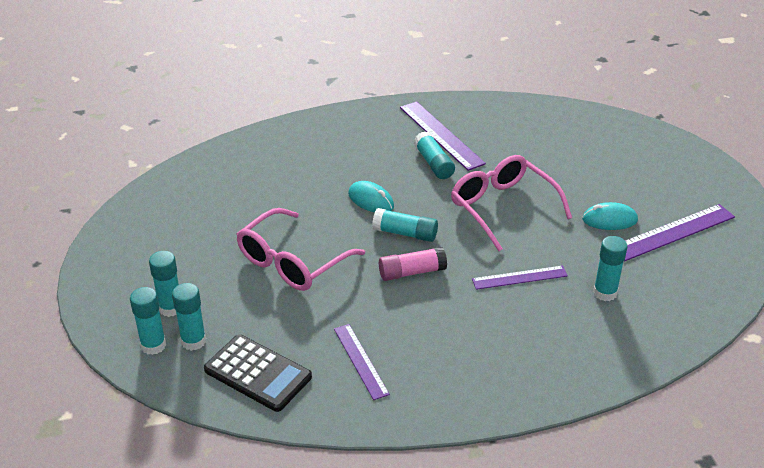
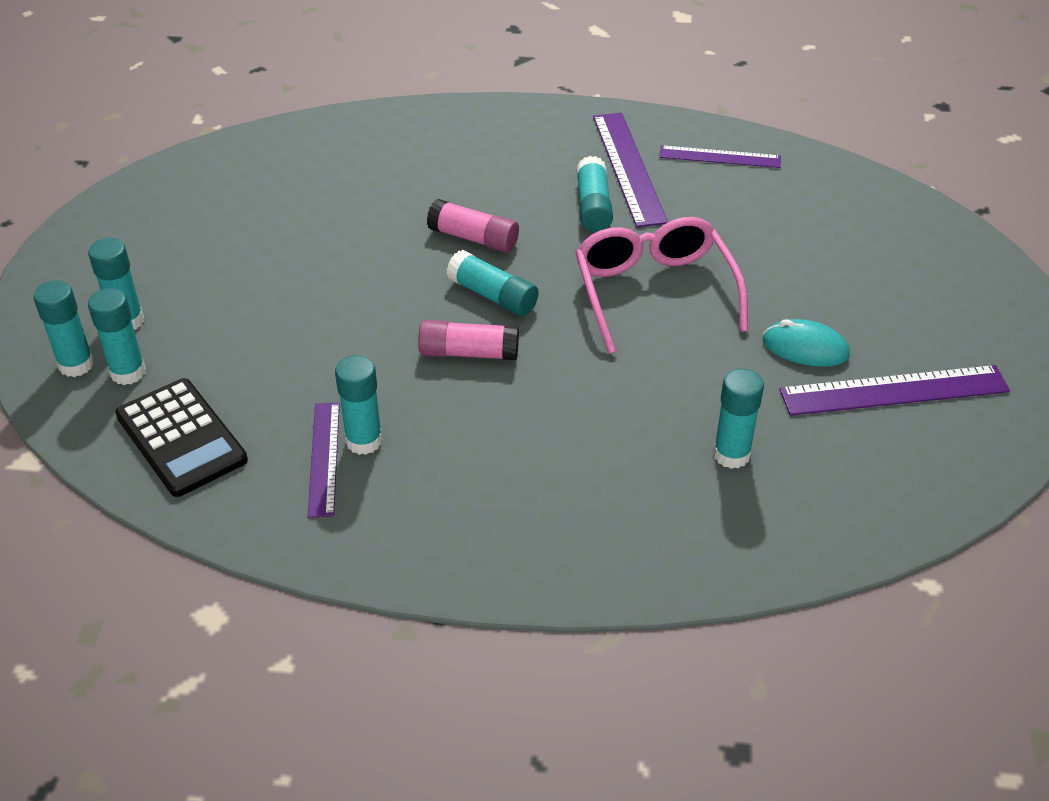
camera: 20 degrees right, 5 degrees up
(292, 262) = (316, 299): pink glasses -> none
(371, 200) = (474, 238): turquoise mouse -> pink glue stick
(379, 343) = (364, 441): none -> turquoise glue stick
(519, 277) = (617, 399): purple ruler -> purple ruler (720, 157)

